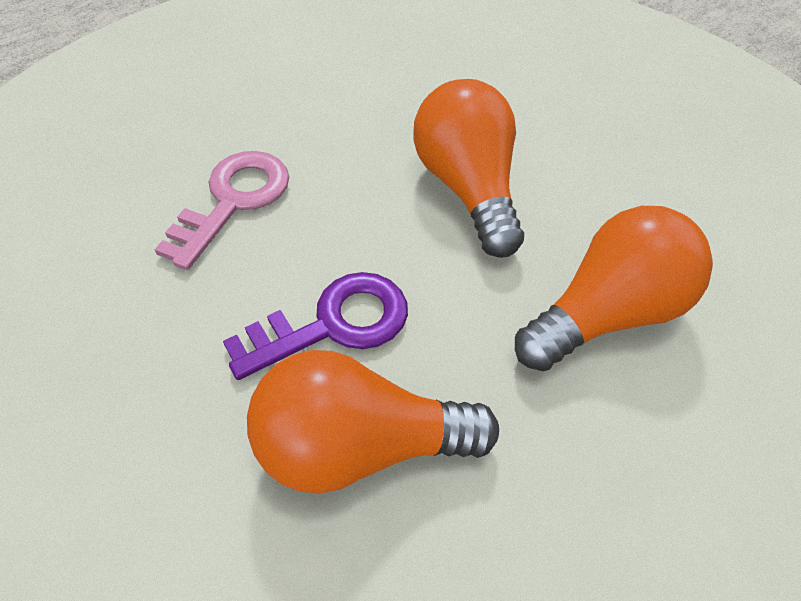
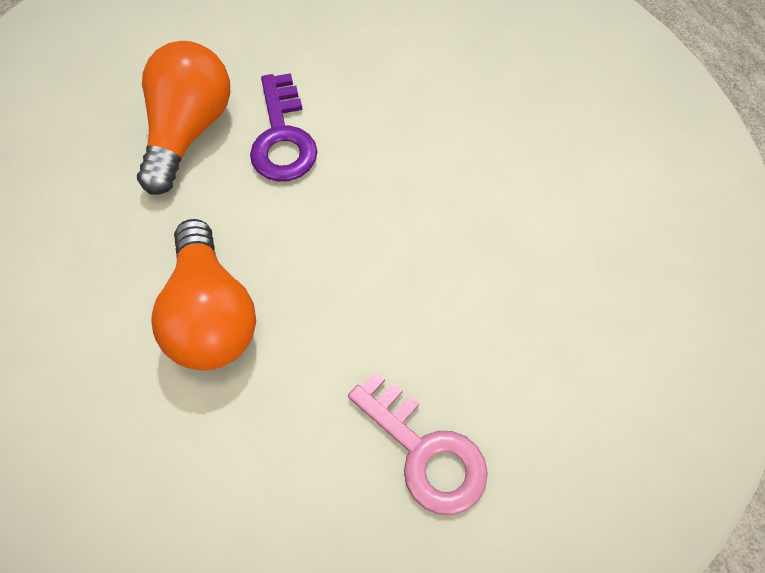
camera: 110 degrees right, 10 degrees up
(233, 201) = (422, 101): pink key -> pink key (425, 451)
(468, 188) = (380, 264): orange light bulb -> none

